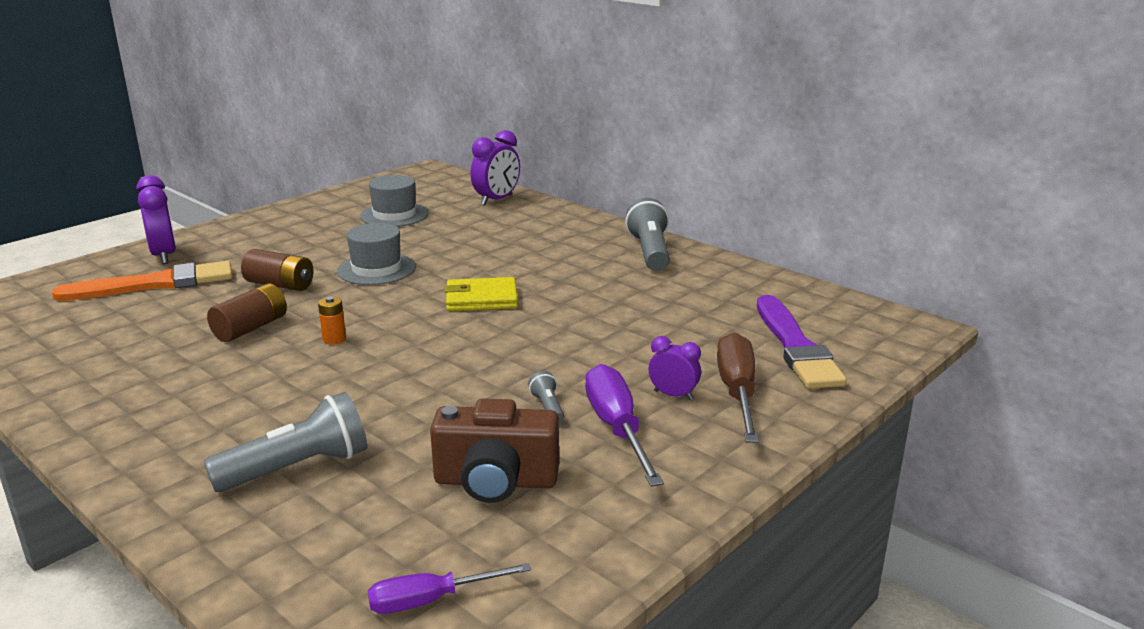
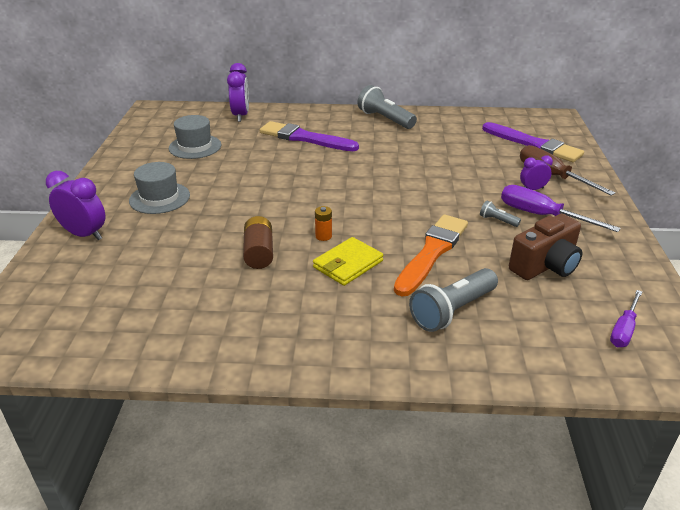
camera: 40 degrees left, 10 degrees up
(154, 284) = (124, 256): orange brush -> orange brush (432, 253)
(280, 285) = (217, 219): brown battery -> none
(297, 468) = (452, 311): grey flashlight -> grey flashlight turned 150 degrees counterclockwise
(376, 269) = (258, 185): grey hat -> grey hat (159, 198)
(481, 299) = (354, 178): yellow wallet -> yellow wallet (348, 264)
(516, 242) = (305, 138): none -> purple brush

